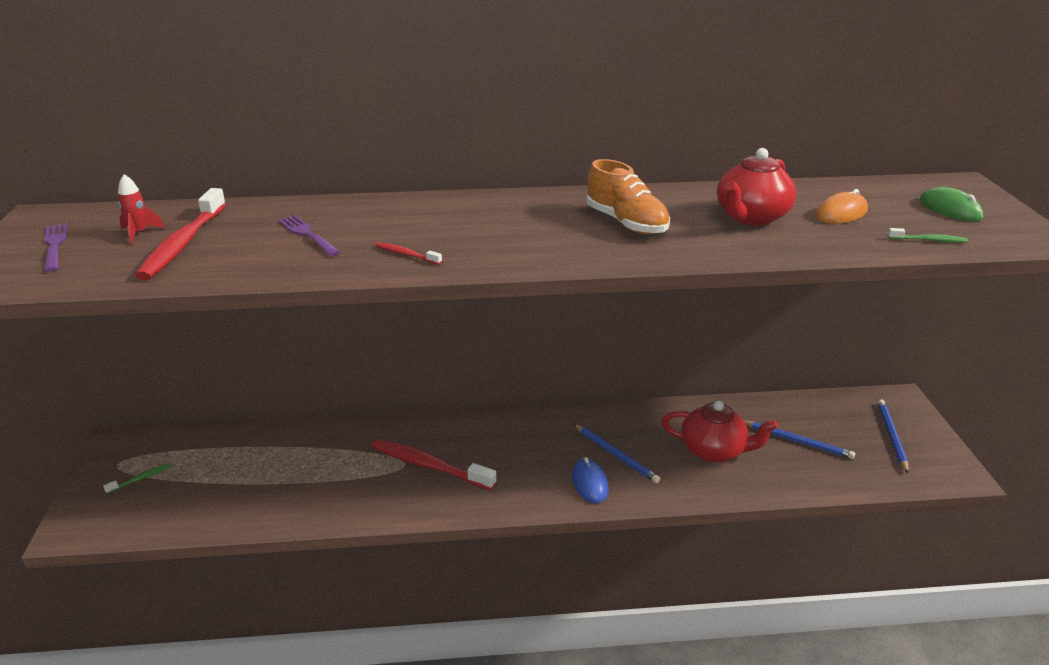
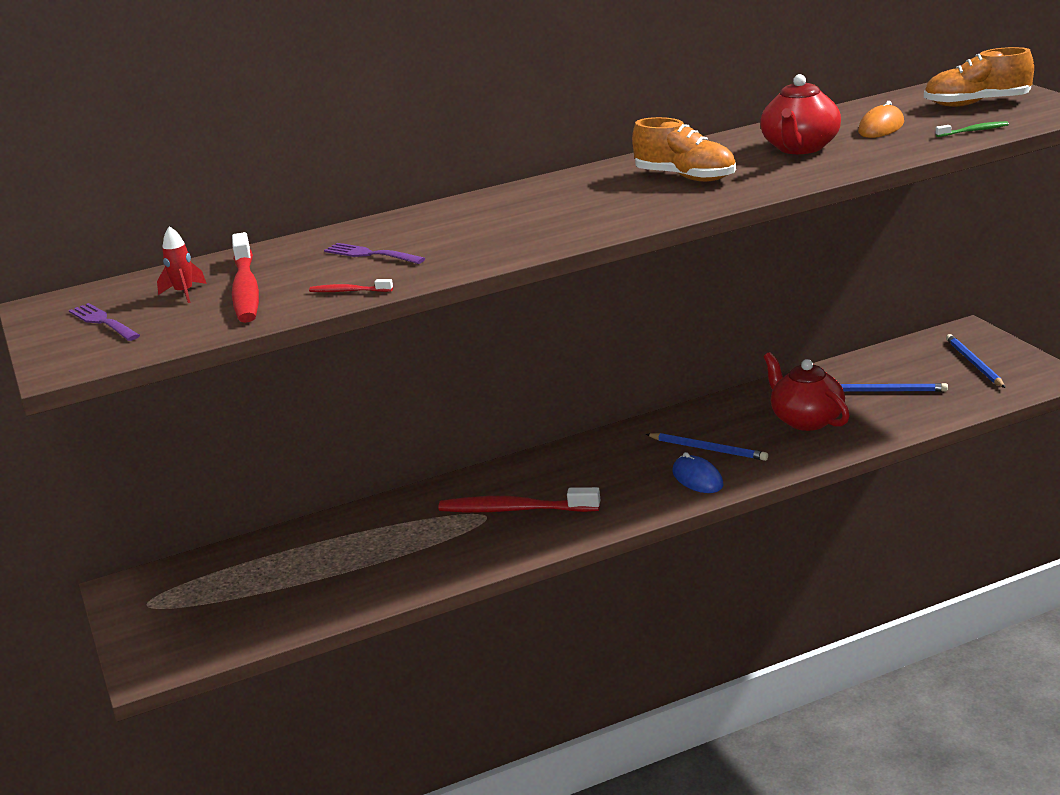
camera: 15 degrees left, 5 degrees down
(141, 478) = (189, 608): green toothbrush -> none
(406, 255) = (494, 246): red toothbrush -> red toothbrush (349, 291)
(714, 450) = (806, 420): red teapot -> red teapot turned 120 degrees counterclockwise
(950, 209) = (977, 103): green mouse -> orange shoe

